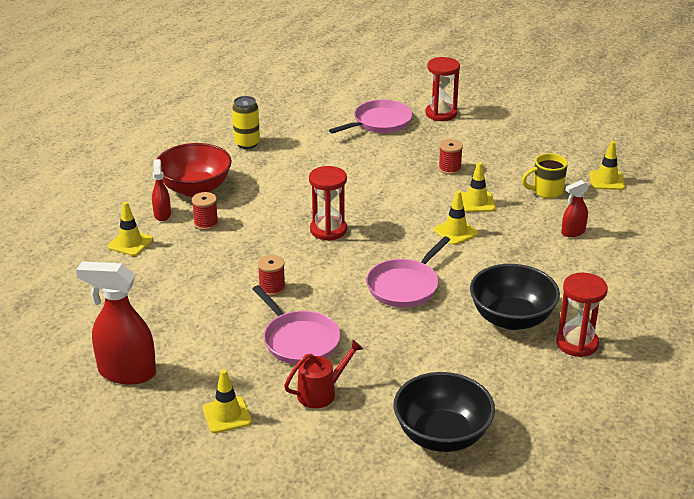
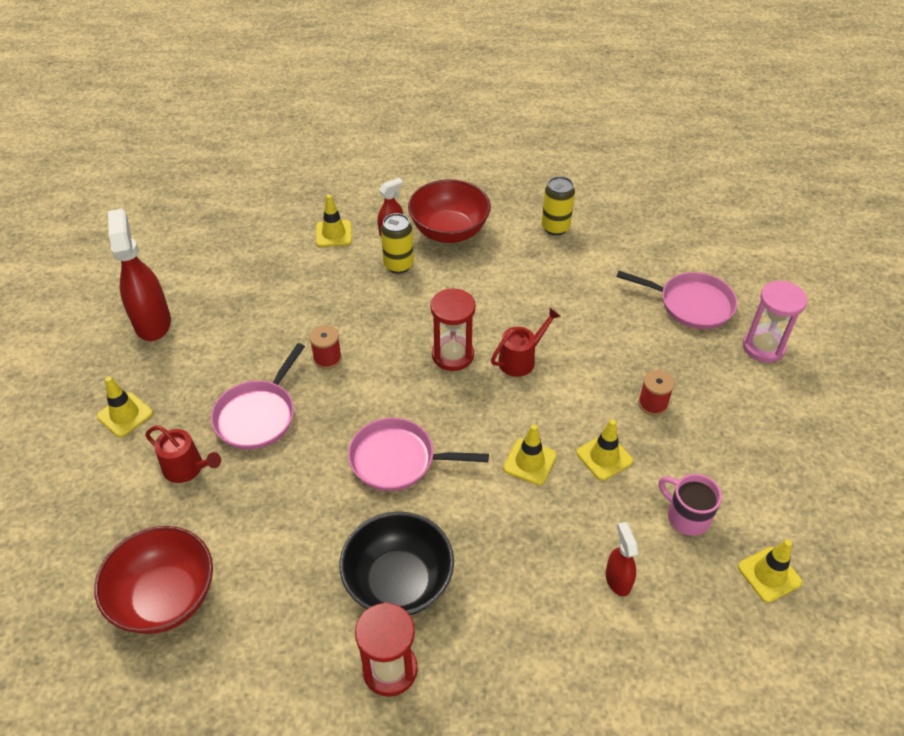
camera: 60 degrees right, 15 degrees up
(206, 223) = (398, 265): red spool -> yellow can
(361, 203) = (520, 359): none -> red watering can
(441, 114) = (763, 347): red hourglass -> pink hourglass
(442, 435) = (165, 598): black bowl -> red bowl
(546, 191) = (686, 516): yellow mug -> pink mug
(573, 232) = (618, 579): red spray bottle -> red spray bottle turned 45 degrees clockwise

